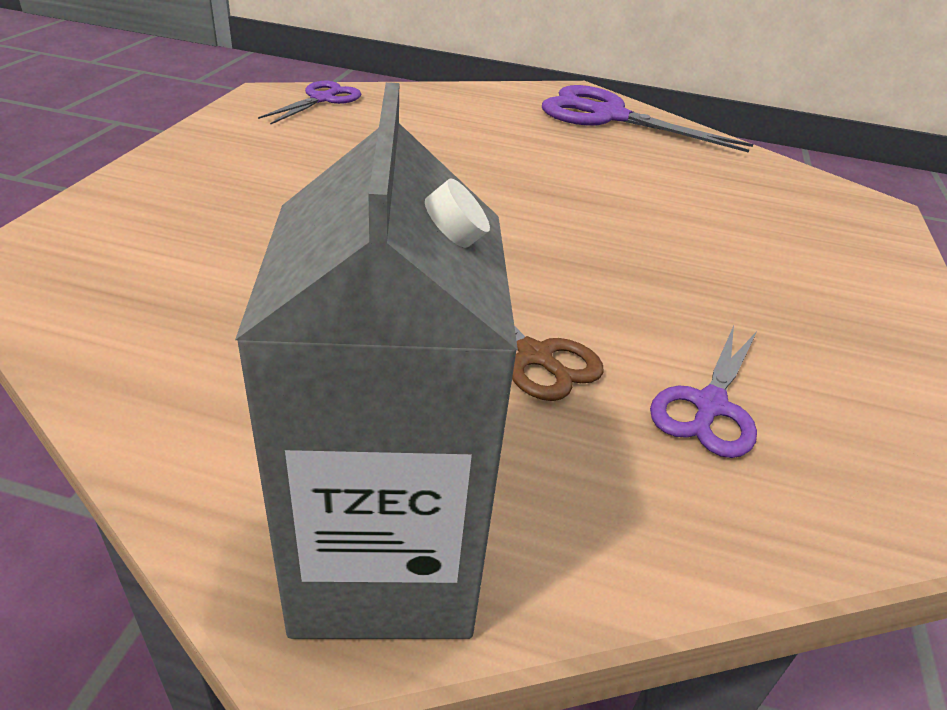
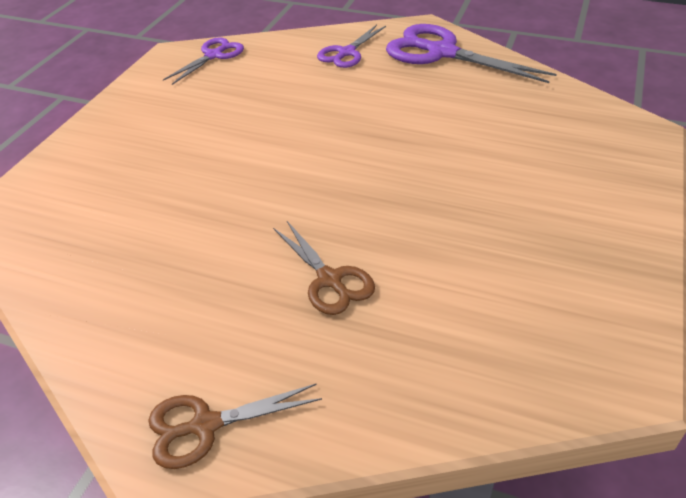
camera: 10 degrees right, 5 degrees up
(385, 560) = (205, 425): grey carton -> brown scissors
(709, 406) = (445, 316): purple scissors -> purple scissors (346, 53)

